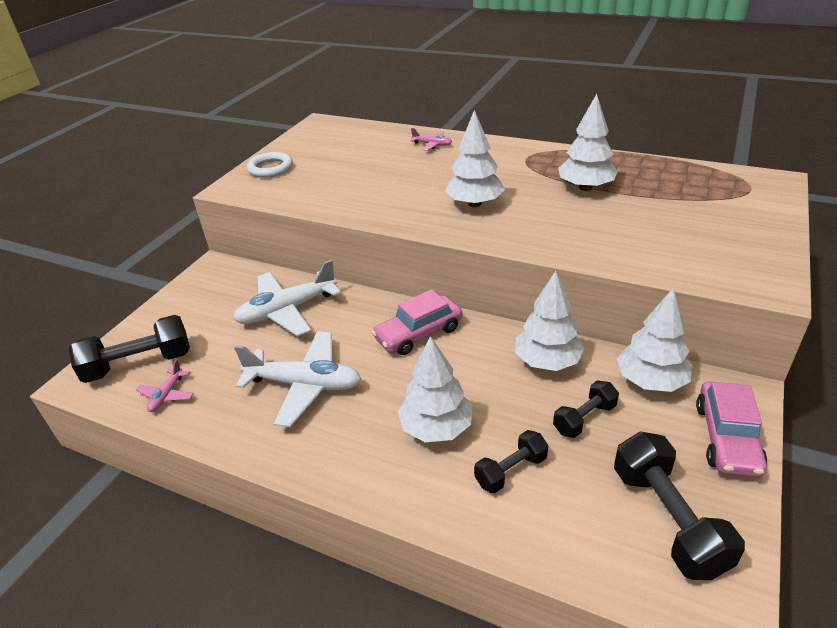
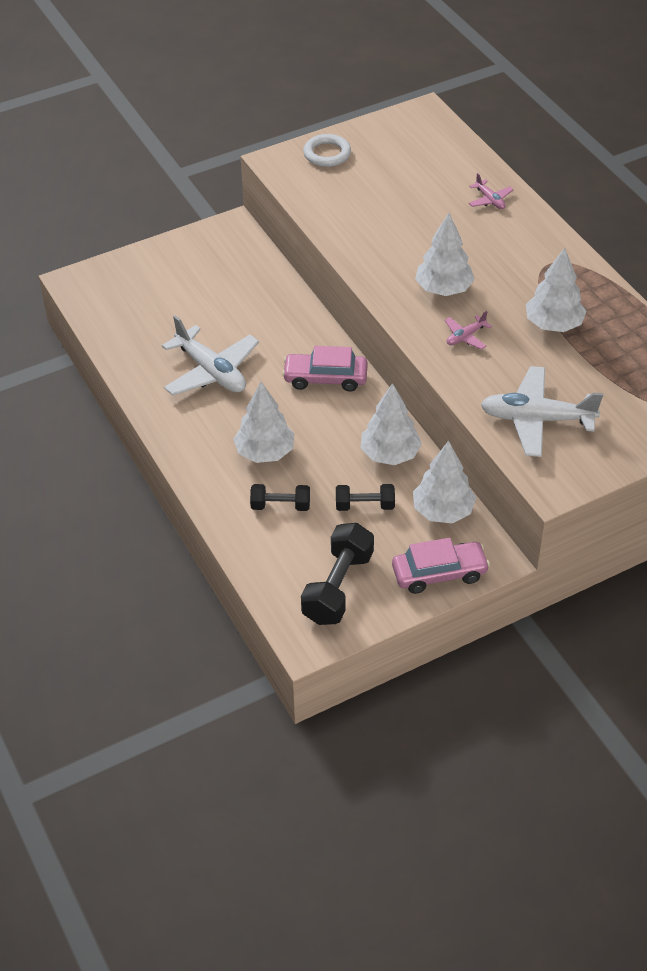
camera: 35 degrees right, 10 degrees up
(139, 364) = (119, 290): black dumbbell -> none
(167, 395) = (120, 326): pink plane -> pink plane (465, 336)
(287, 310) = (252, 302): white plane -> white plane (536, 419)
(726, 438) = (439, 573): pink car -> pink car turned 150 degrees counterclockwise

